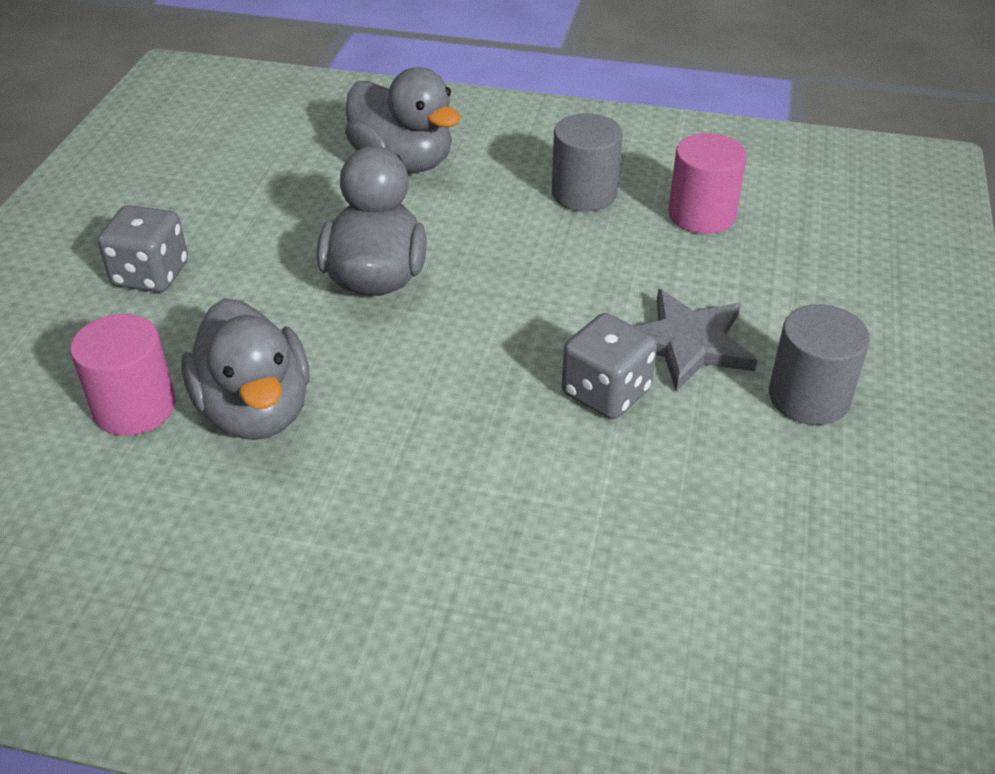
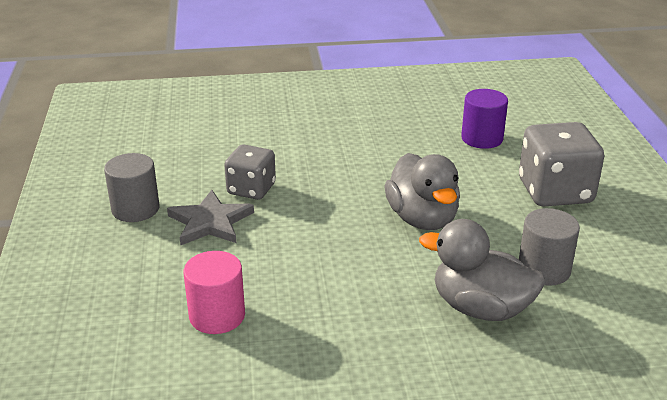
camera: 160 degrees right, 10 degrees down
(134, 407) = (482, 138): pink cylinder -> purple cylinder
(150, 275) = (555, 192): grey dice -> grey dice, size x1.58
(255, 411) = (424, 148): grey duck -> none
(584, 193) = (318, 313): grey cylinder -> grey cylinder (544, 269)

